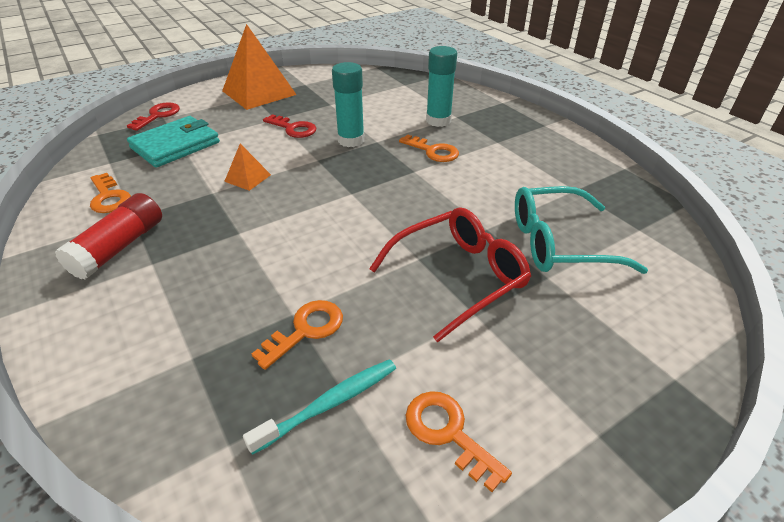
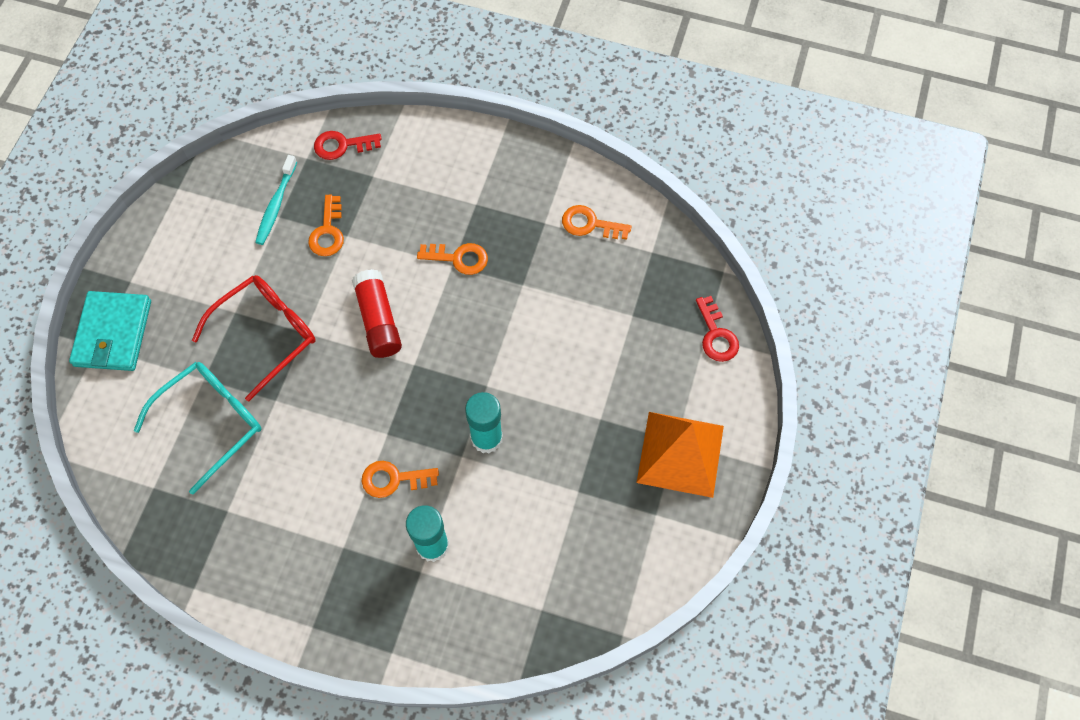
camera: 140 degrees right, 25 degrees up
(119, 247) = (513, 198): red glue stick -> red glue stick (378, 320)
(175, 145) = (632, 310): turquoise wallet -> turquoise wallet (113, 333)
(248, 178) = (516, 319): orange pyramid -> none
(293, 129) = (561, 415): red key -> red key (342, 145)
(448, 432) = (206, 232): orange key -> orange key (459, 258)
(457, 277) = (266, 335): red glasses -> red glasses turned 150 degrees counterclockwise

